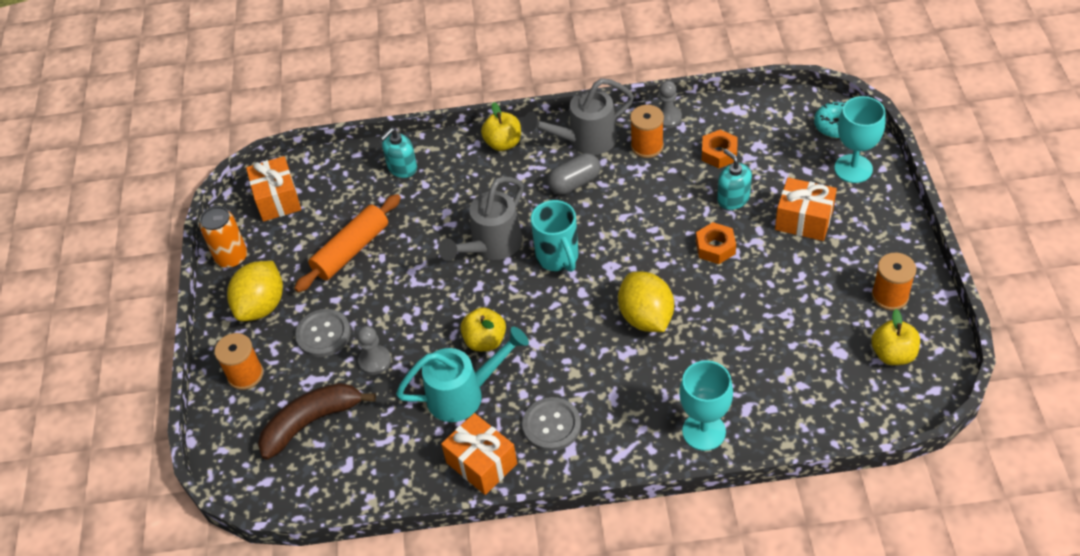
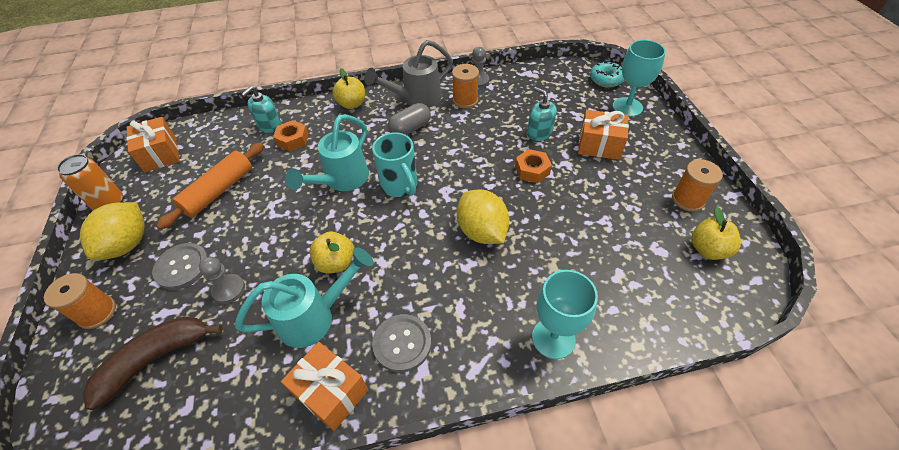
camera: 10 degrees left, 0 degrees up
(491, 246) = (342, 180): grey watering can -> turquoise watering can
(719, 153) = (522, 102): orange nut -> orange nut (293, 140)

